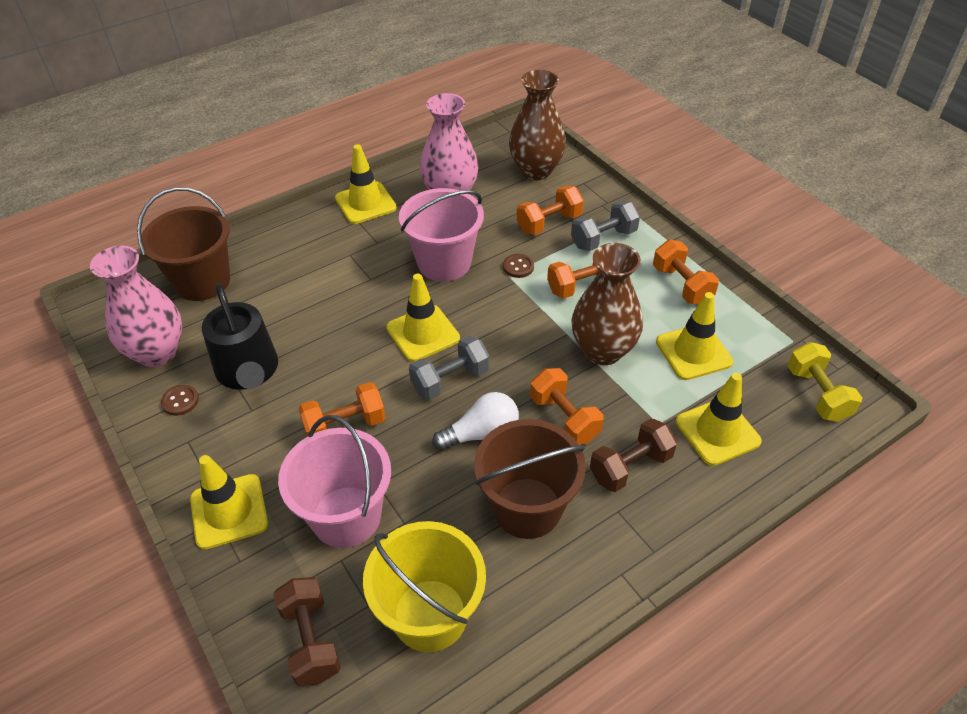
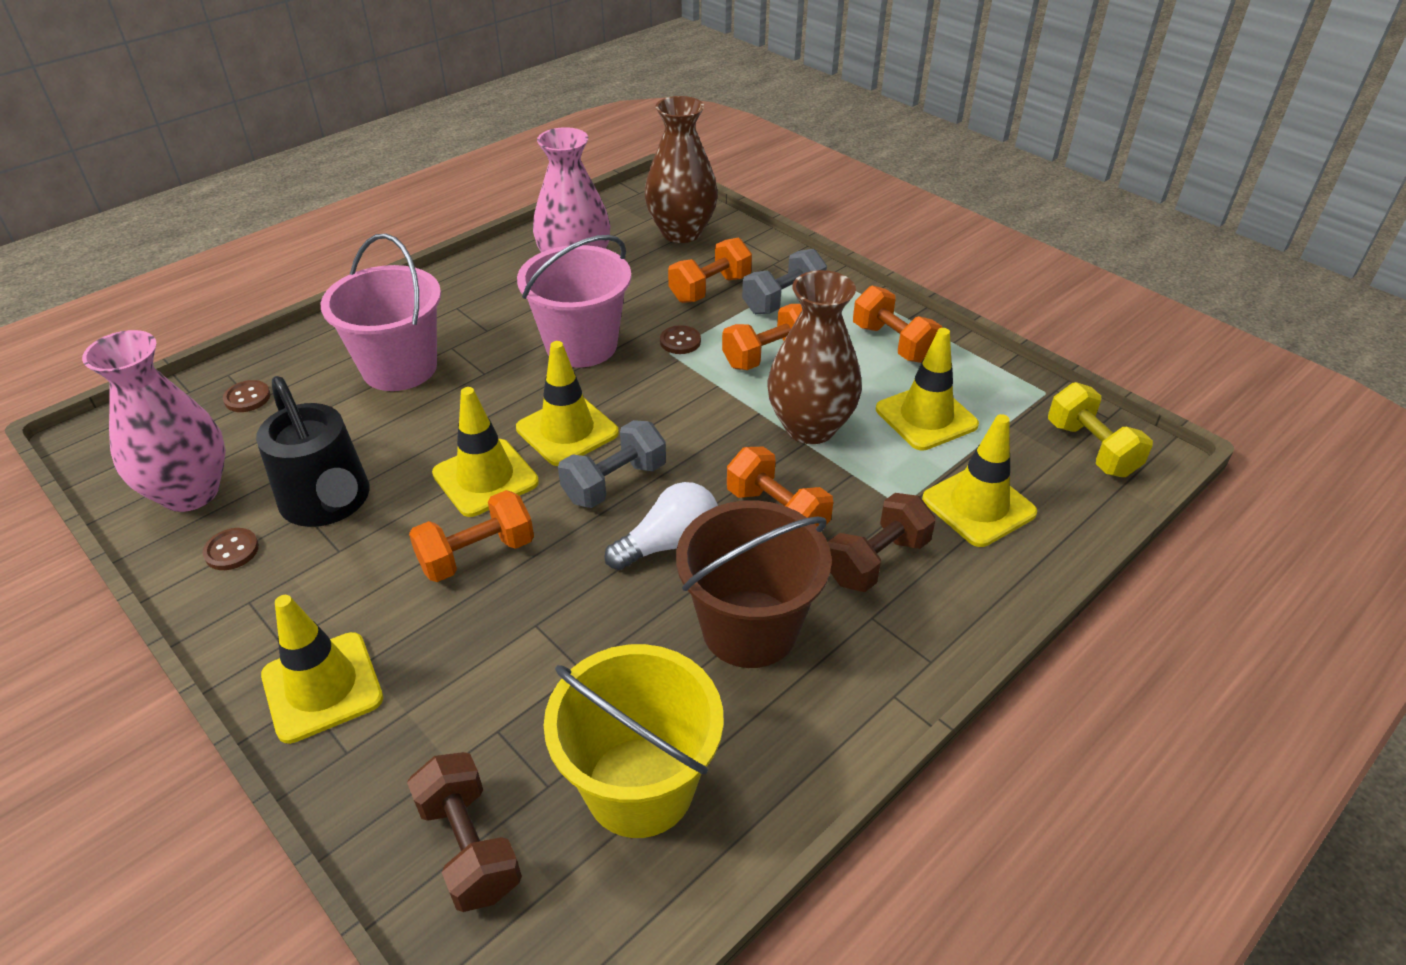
camera: 10 degrees left, 5 degrees down
(202, 281) = (247, 398): brown bucket -> brown button
(346, 516) = (497, 672): pink bucket -> pink bucket (399, 368)
(365, 203) = (464, 286): yellow traffic cone -> yellow traffic cone (485, 478)

